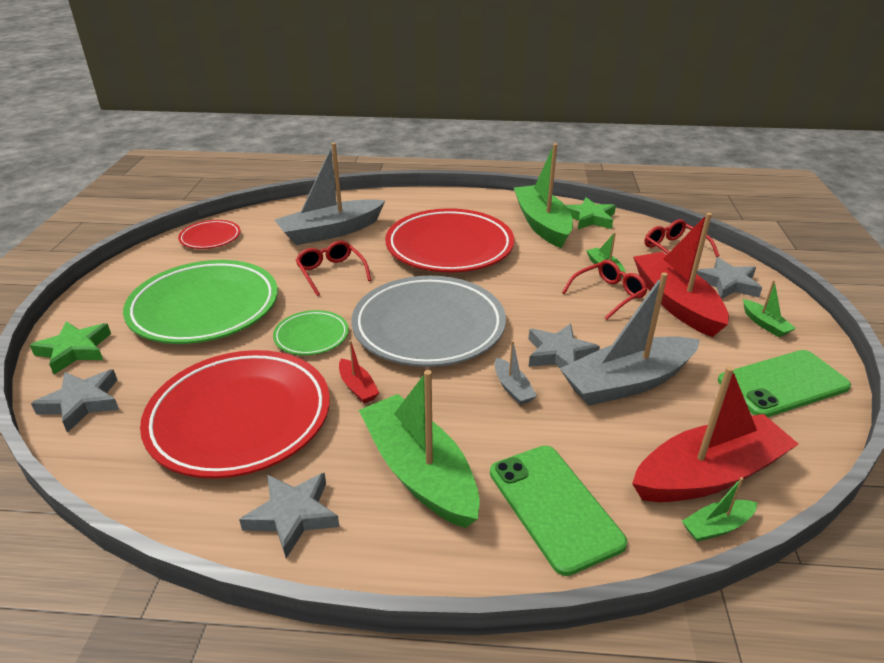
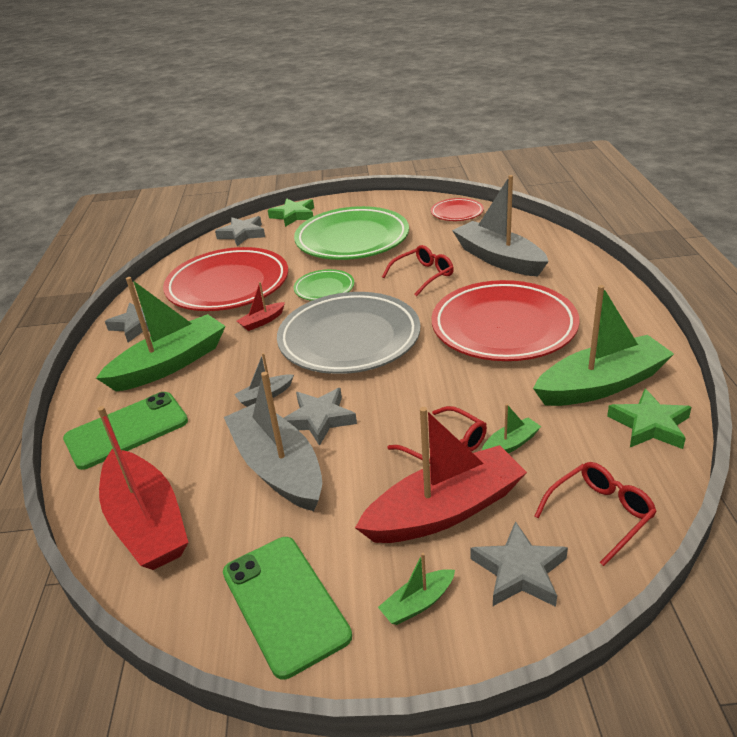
camera: 85 degrees right, 0 degrees up
(716, 526) = (88, 524): green boat -> none

